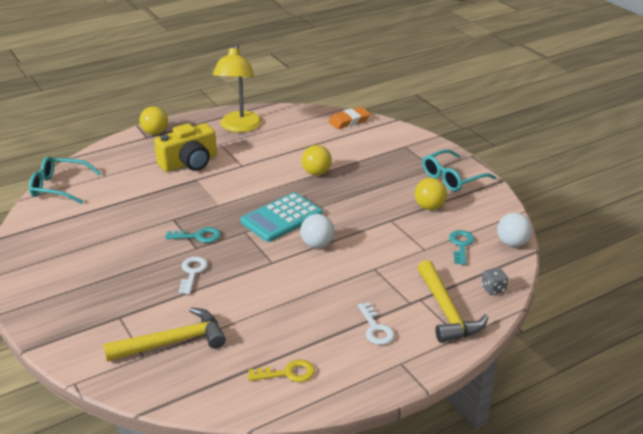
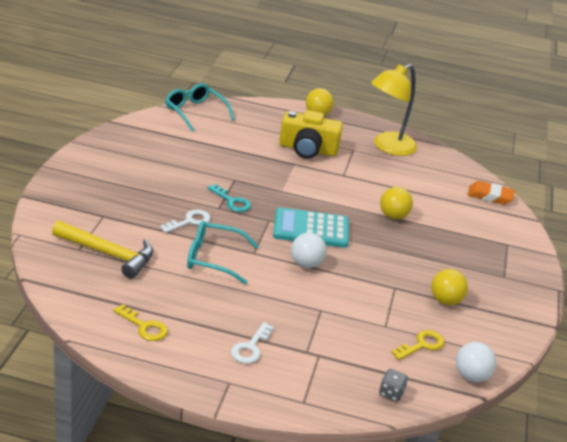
camera: 40 degrees right, 0 degrees up
(446, 311) = (324, 378): yellow hammer -> none
(452, 178) = (506, 294): turquoise glasses -> turquoise glasses (213, 258)
(461, 245) = (422, 345): turquoise key -> yellow key

